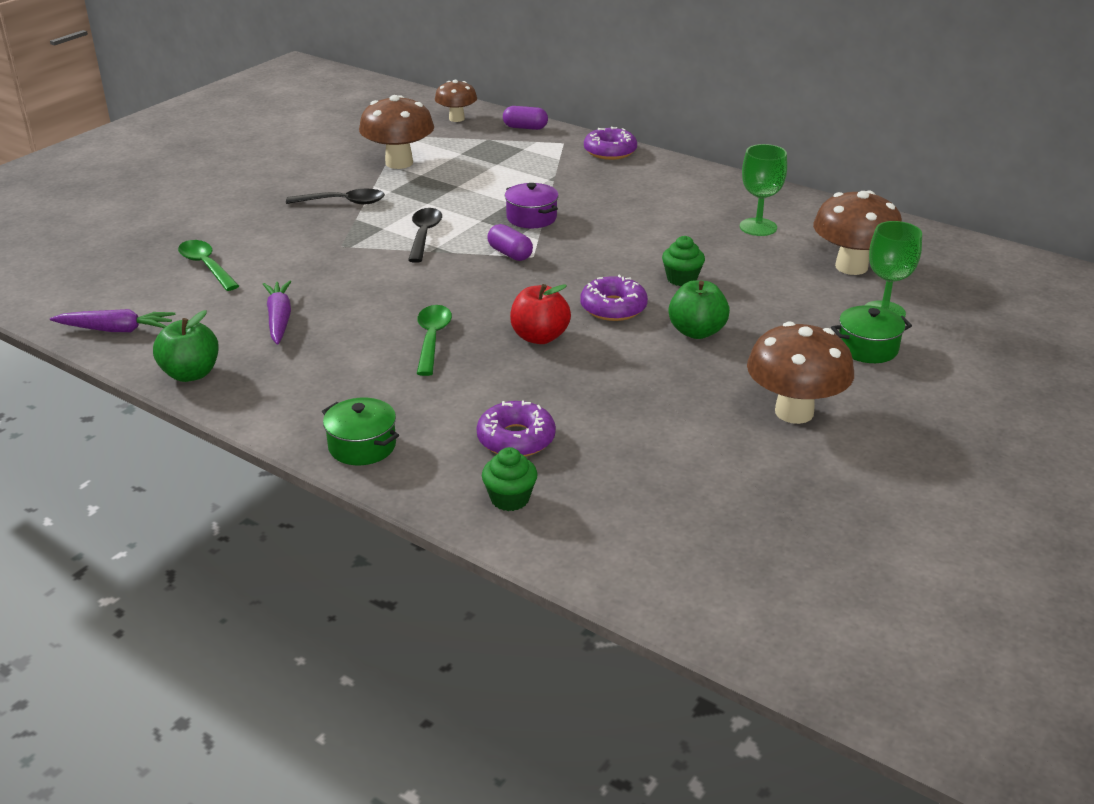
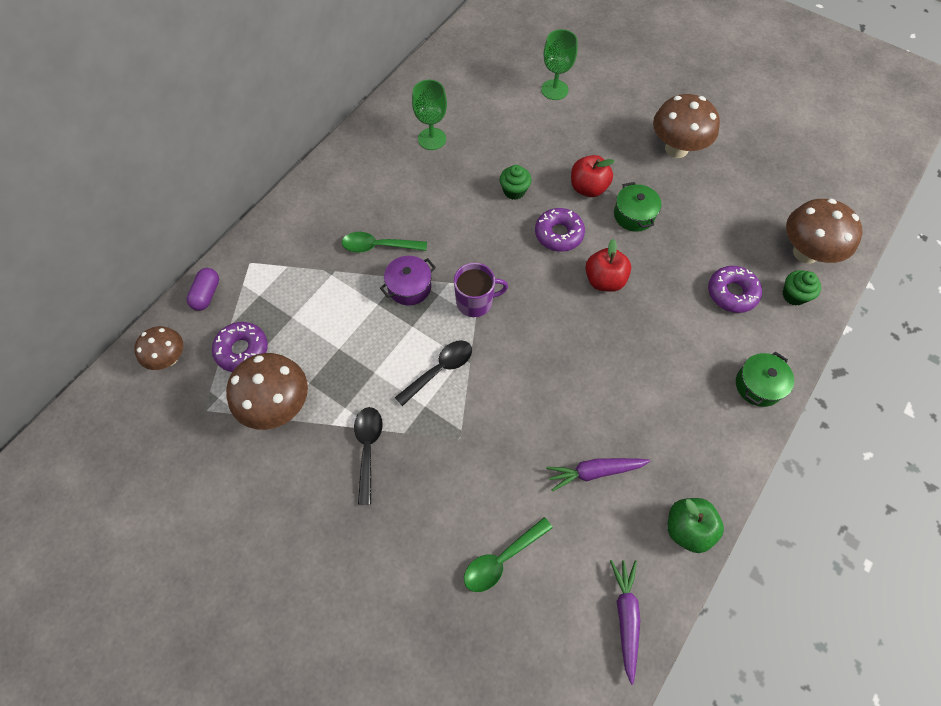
camera: 90 degrees left, 30 degrees up
(424, 235) = (440, 370): black spoon -> black spoon turned 135 degrees clockwise
(432, 339) = (614, 351): green spoon -> green spoon (378, 246)
(510, 254) = (475, 302): purple capsule -> purple mug
(610, 151) = (276, 226): purple donut -> purple donut (242, 350)
(697, 332) = (588, 188): green apple -> red apple
(851, 267) = (493, 96): brown mushroom -> brown mushroom (805, 253)
(867, 348) = (599, 104): green pot -> green pot (634, 215)

